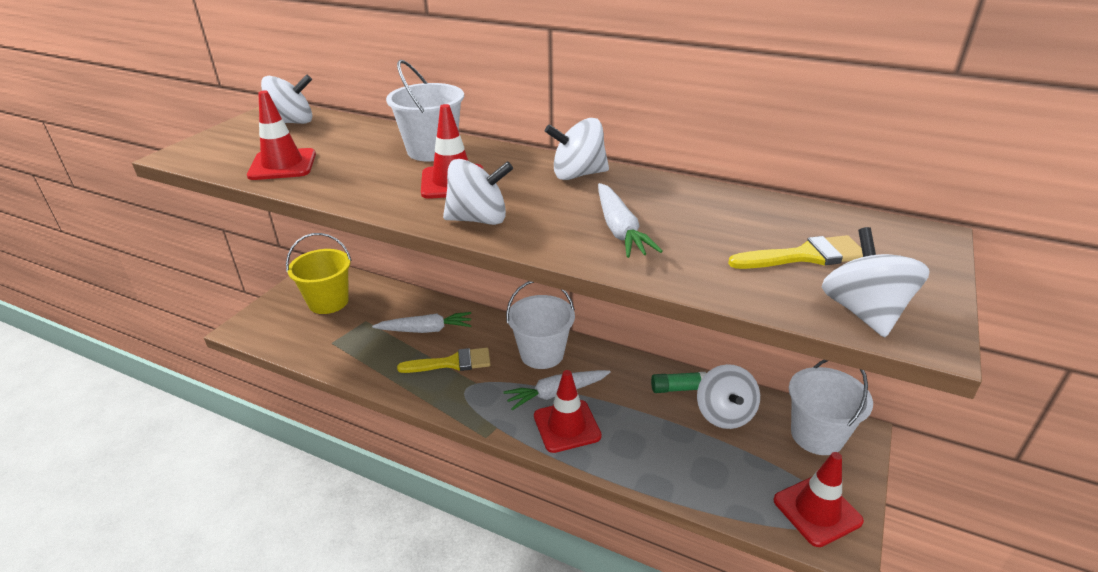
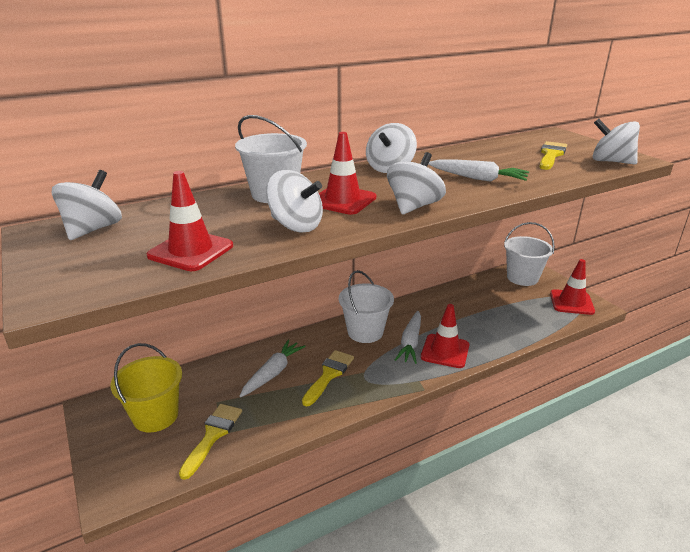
camera: 55 degrees left, 5 degrees down
(326, 340) = (213, 435): none -> yellow brush
(678, 389) = (450, 299): green glue stick -> none
(724, 414) = (484, 294): white spinning top -> white spinning top (296, 225)

